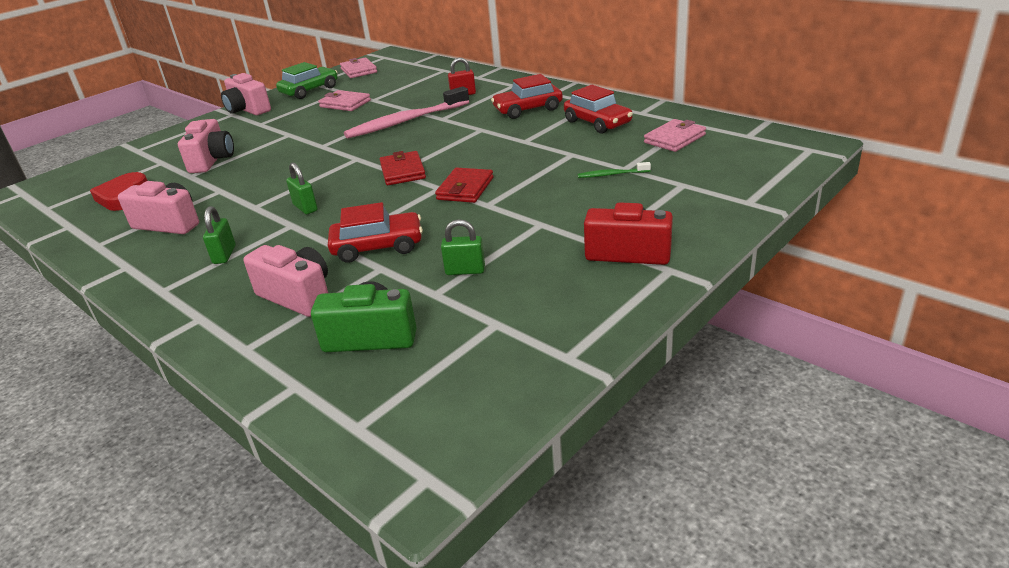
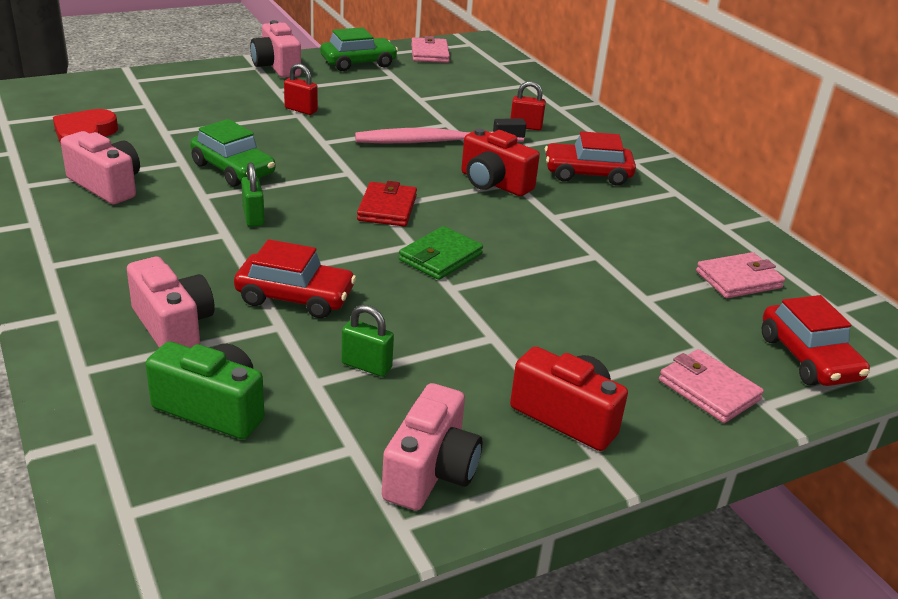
camera: 15 degrees right, 0 degrees up
(212, 160) = (199, 120): pink camera -> pink camera (431, 472)
(224, 255) = (135, 246): green padlock -> none
(265, 183) = (233, 169): none -> green car
(288, 131) = (301, 110): none -> red padlock
(345, 104) = (385, 94): pink wallet -> pink wallet (708, 390)
(465, 189) = (440, 257): red wallet -> green wallet
(467, 134) = (494, 183): none -> red camera
(597, 122) = (659, 222): red car -> red car (808, 358)
(612, 174) = (624, 302): green toothbrush -> none

